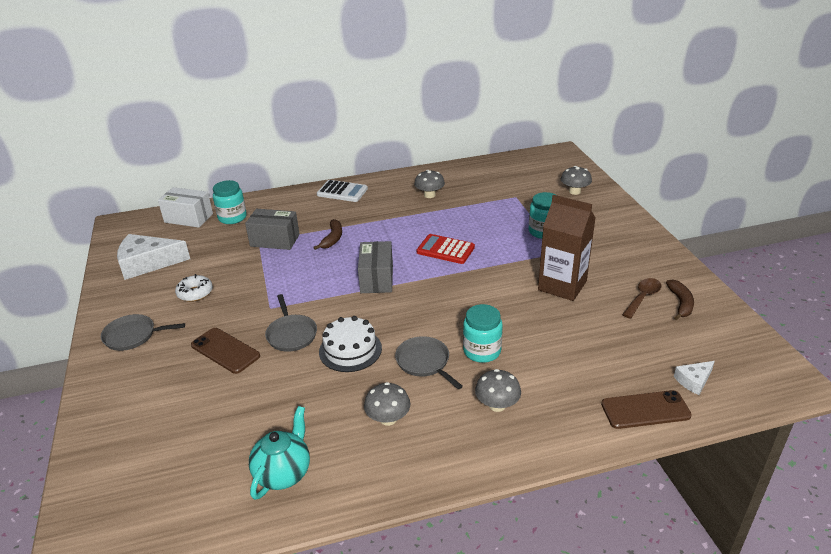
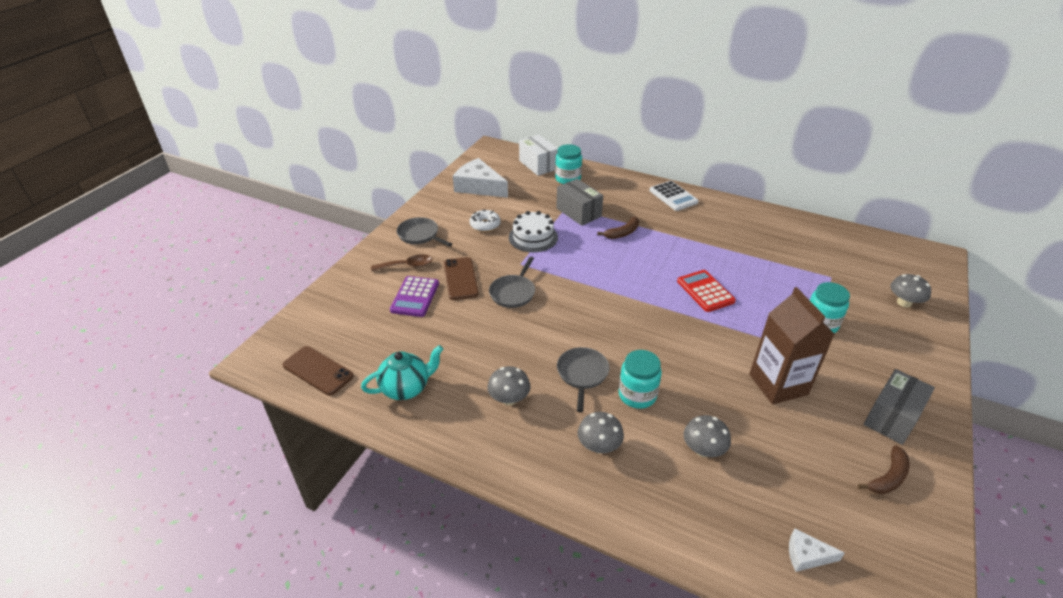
camera: 40 degrees right, 5 degrees up
(195, 392) = (415, 297): none -> purple calculator
(350, 350) = (540, 329): white cake -> white cake (533, 237)
(376, 279) = (620, 285): grey box -> grey box (892, 417)
(429, 195) = (747, 235): grey mushroom -> grey mushroom (703, 450)
(643, 297) = (851, 445): brown spoon -> brown spoon (407, 266)
(645, 410) = (723, 544): brown phone -> brown phone (318, 370)

